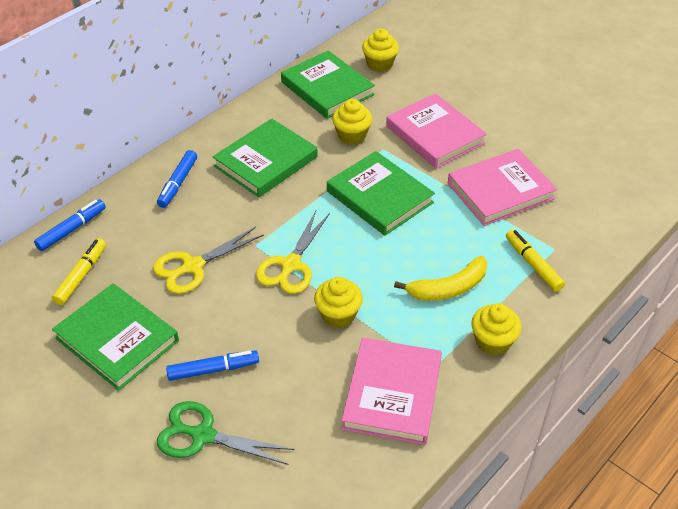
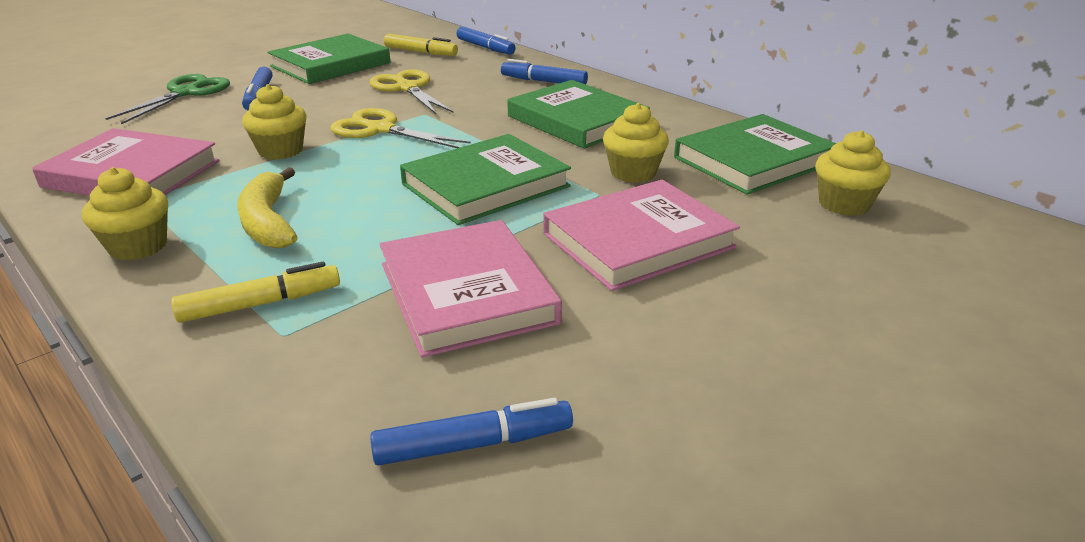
camera: 95 degrees right, 15 degrees down
(599, 177) = (474, 444): none -> blue marker

